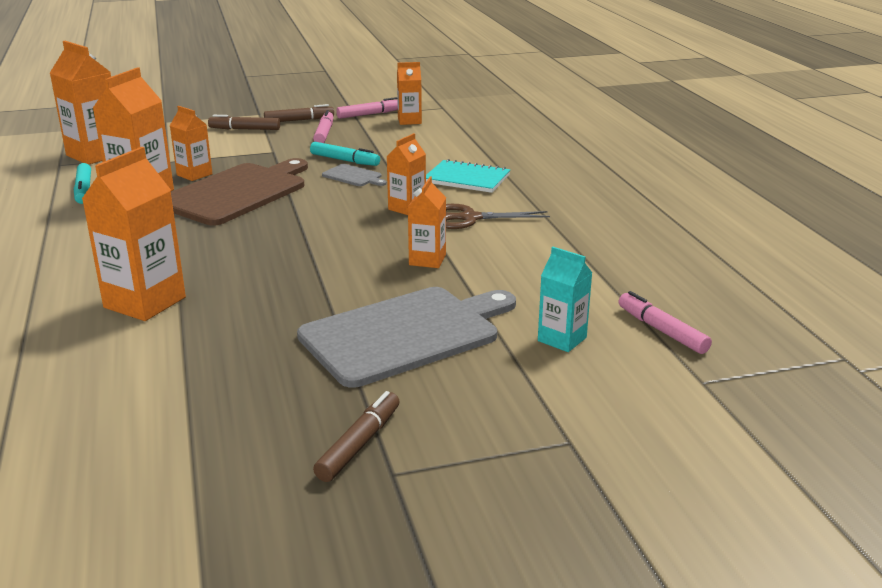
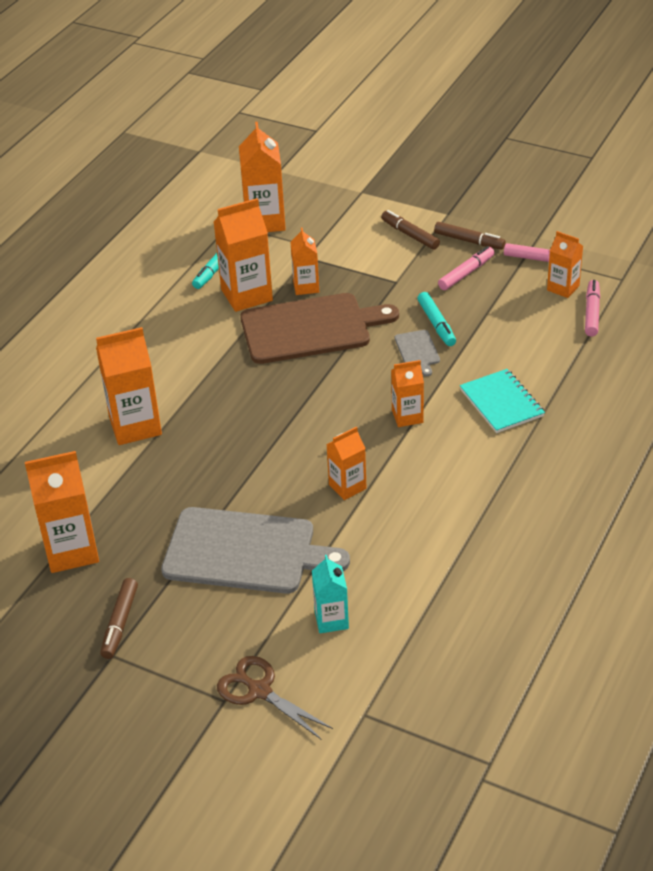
camera: 45 degrees right, 15 degrees up
(207, 417) = (71, 551): none -> orange carton
(359, 444) = (120, 623): brown marker -> brown marker turned 120 degrees clockwise
(470, 218) = (438, 456): brown scissors -> brown scissors (259, 691)
(661, 330) = (406, 656): pink marker -> pink marker (591, 313)

